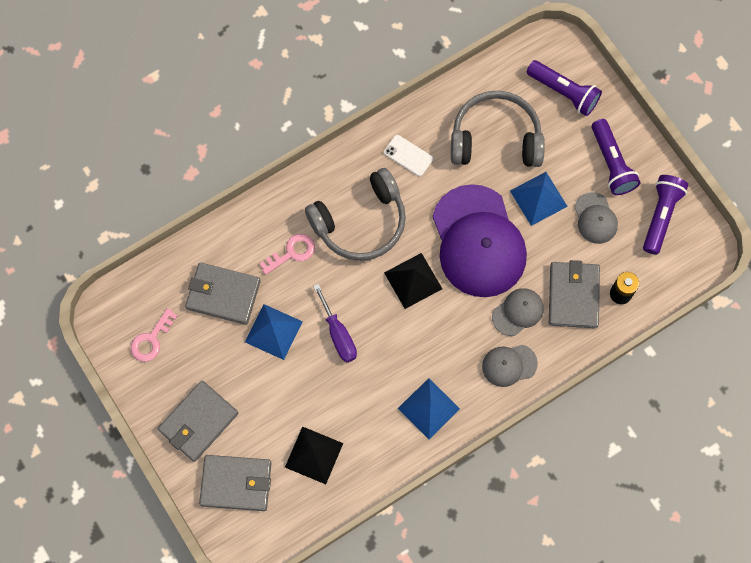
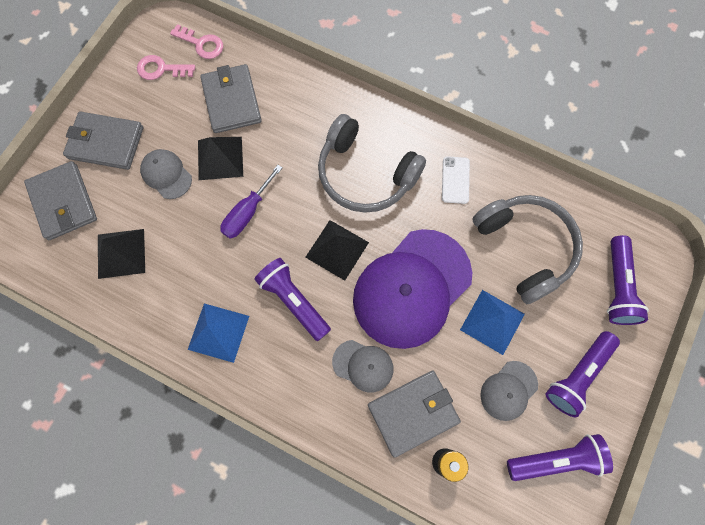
camera: 60 degrees right, 0 degrees up
(273, 331) = (220, 158): blue pyramid -> black pyramid
(292, 253) = (302, 134): pink key -> pink key (201, 44)
(436, 336) = (294, 301): none -> purple flashlight
(509, 365) = (303, 386): grey cap -> grey cap (166, 174)

